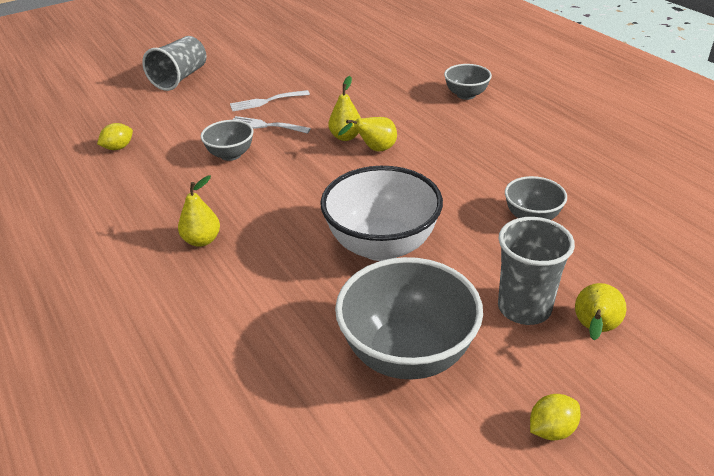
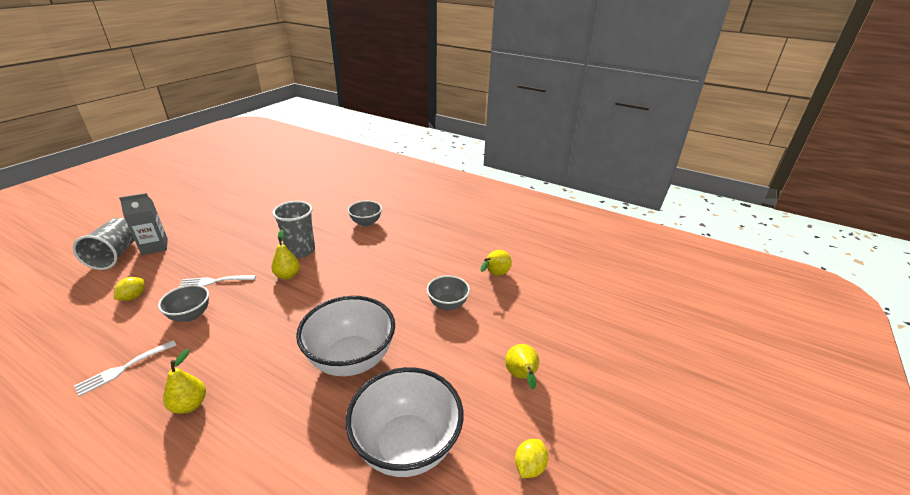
camera: 30 degrees left, 5 degrees down
(118, 148) = (68, 337): yellow lemon -> yellow lemon (133, 297)
(219, 77) = (154, 247): none -> grey carton
(266, 101) = (207, 260): white fork -> white fork (123, 369)
(374, 150) = (315, 281): yellow pear -> yellow pear (495, 274)
(407, 353) = (407, 446): grey bowl -> white bowl
(524, 308) = (472, 376): grey cup -> grey cup (300, 251)

